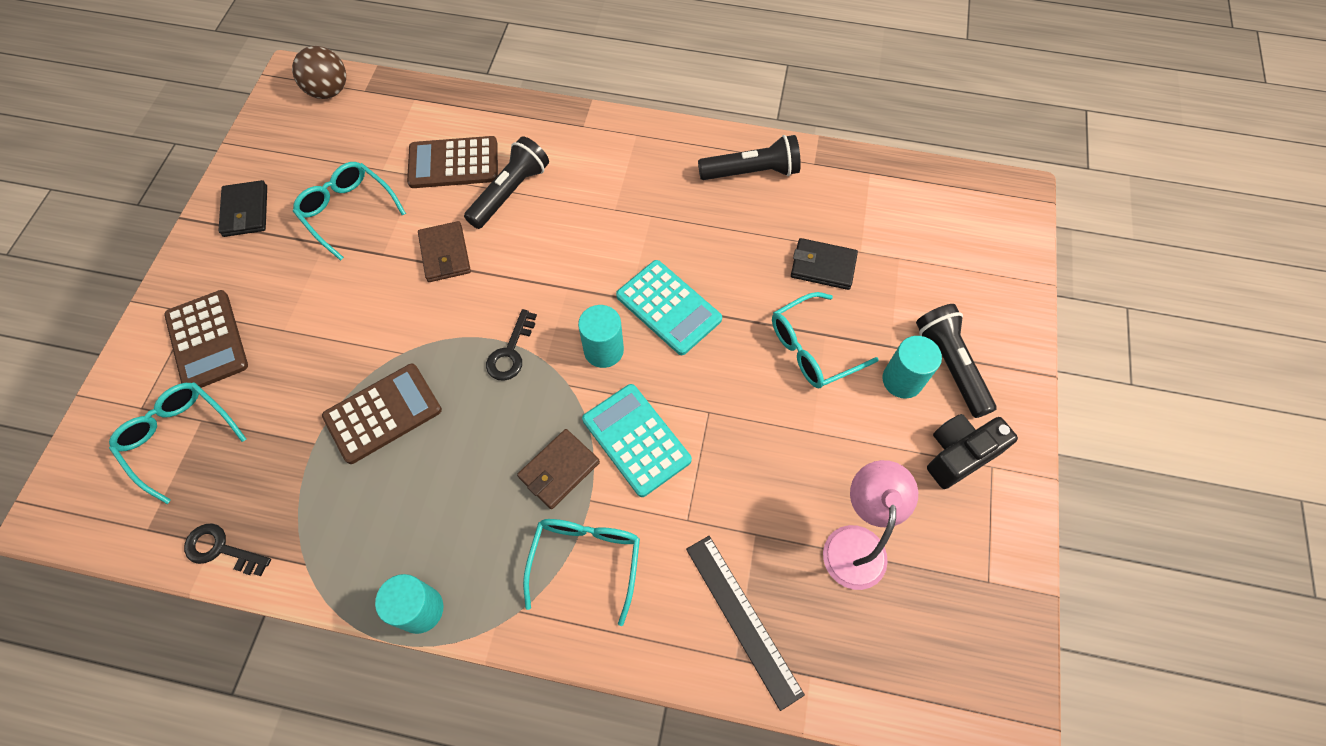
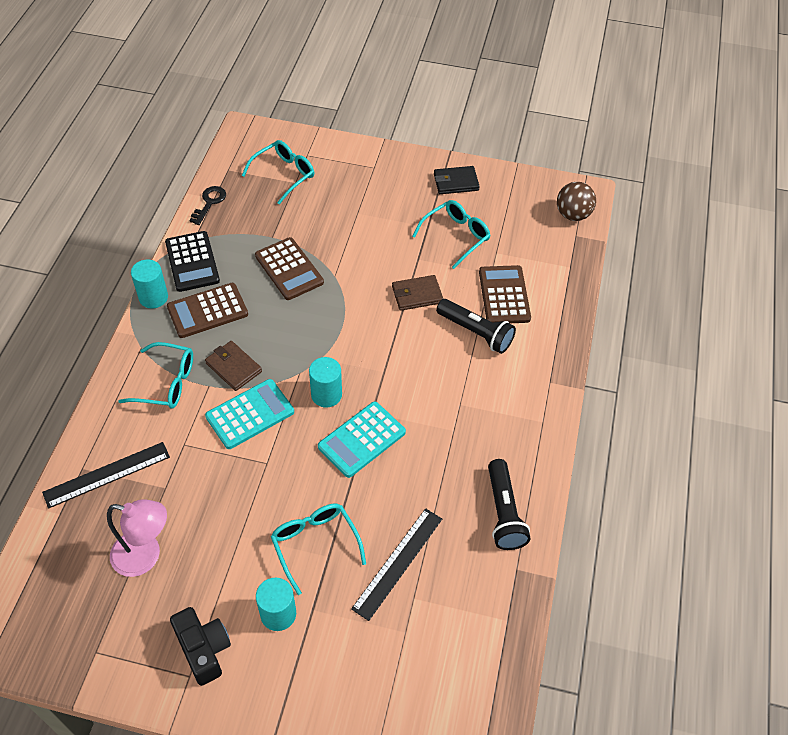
camera: 90 degrees right, 10 degrees down
(207, 340) = (352, 177): brown calculator -> brown calculator (207, 311)
(351, 559) = (192, 262): none -> black calculator
(510, 352) = (330, 337): black key -> none
(823, 266) = (398, 563): black wallet -> black ruler
(950, 365) = (289, 659): black flashlight -> none

